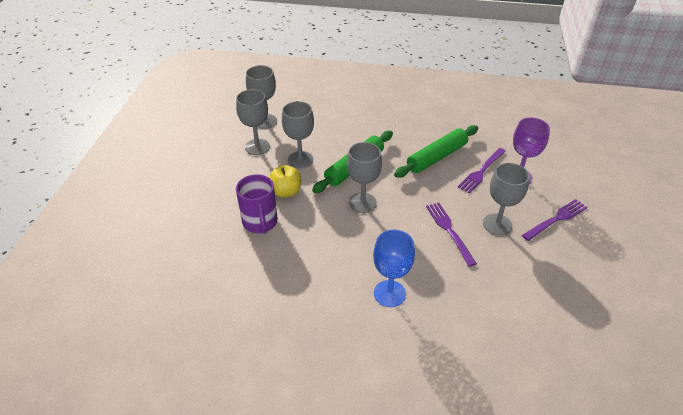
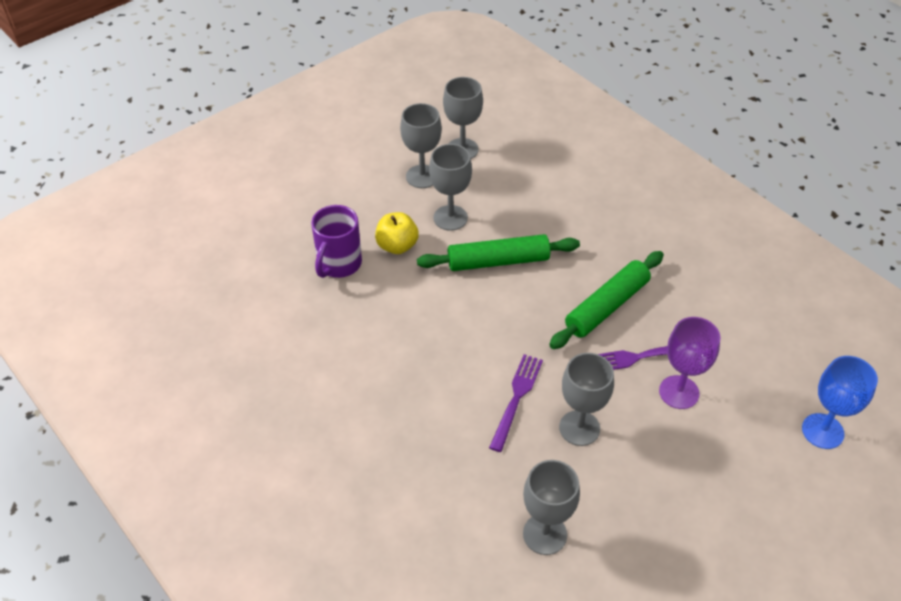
camera: 40 degrees right, 5 degrees up
(362, 203) = (460, 307): grey goblet -> grey goblet (545, 534)
(389, 293) = (380, 418): blue goblet -> blue goblet (822, 431)
(437, 157) = (607, 306): green rolling pin -> green rolling pin turned 45 degrees counterclockwise
(556, 219) = (660, 470): purple fork -> none

